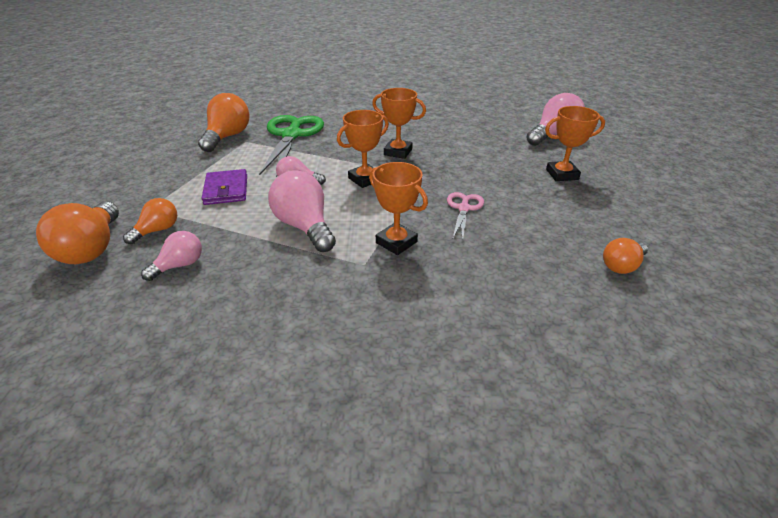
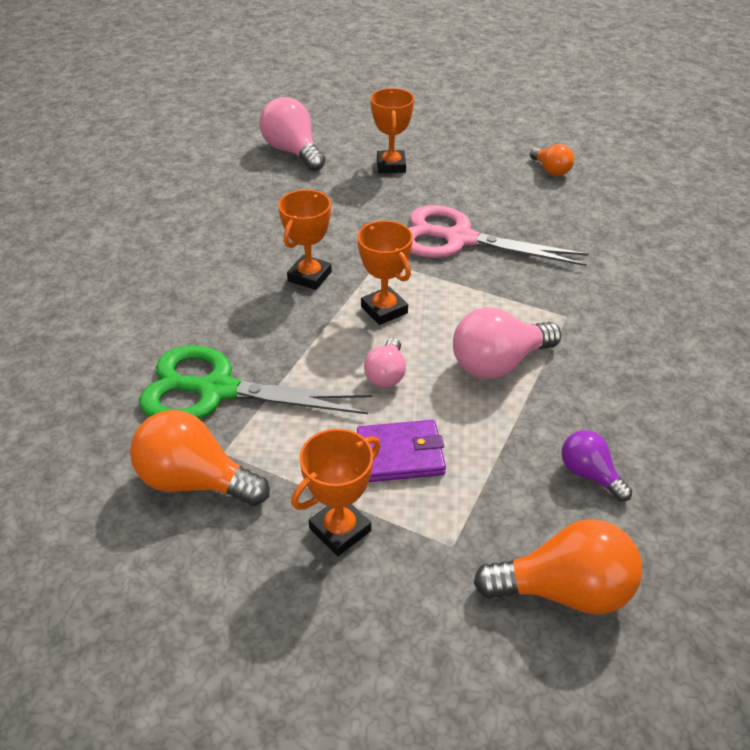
camera: 85 degrees left, 5 degrees up
(158, 230) = (513, 518): orange light bulb -> none
(180, 265) = (589, 474): pink light bulb -> purple light bulb
(396, 242) = (526, 291): orange trophy -> orange trophy (340, 530)
(464, 208) = (459, 239): pink scissors -> pink scissors, size x1.98

